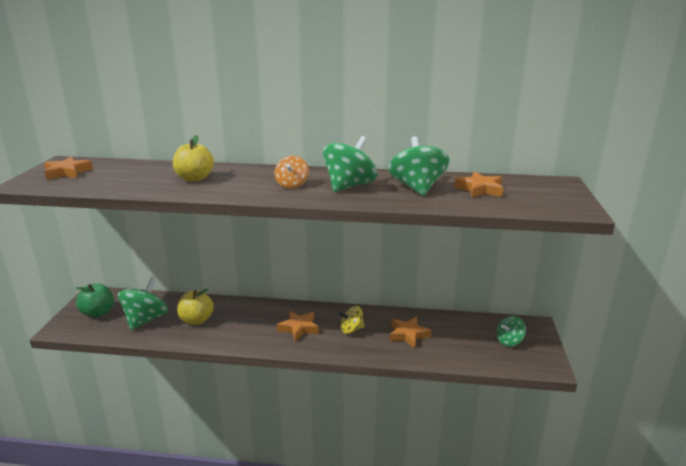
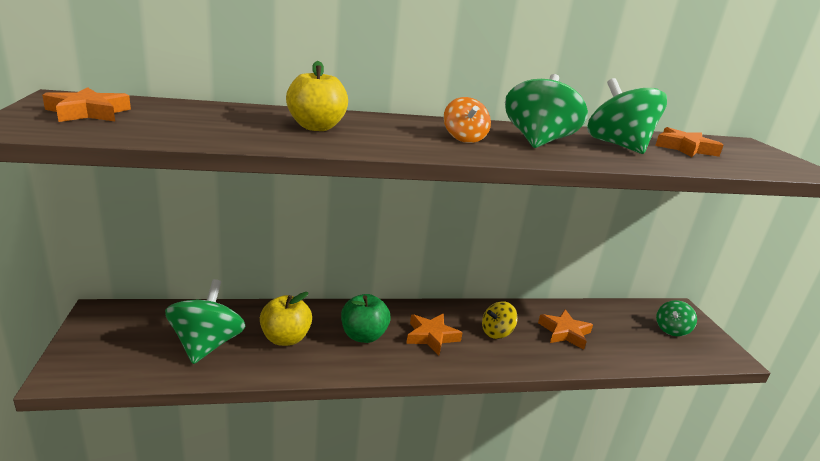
camera: 20 degrees left, 0 degrees up
(98, 313) = (122, 341): green apple -> green apple (363, 336)

